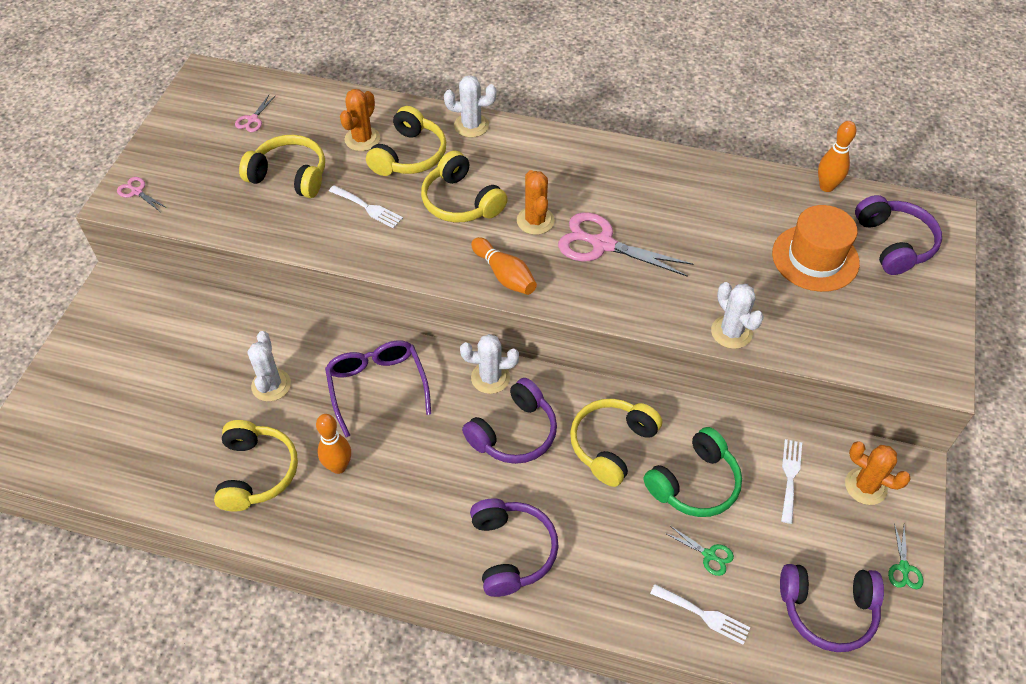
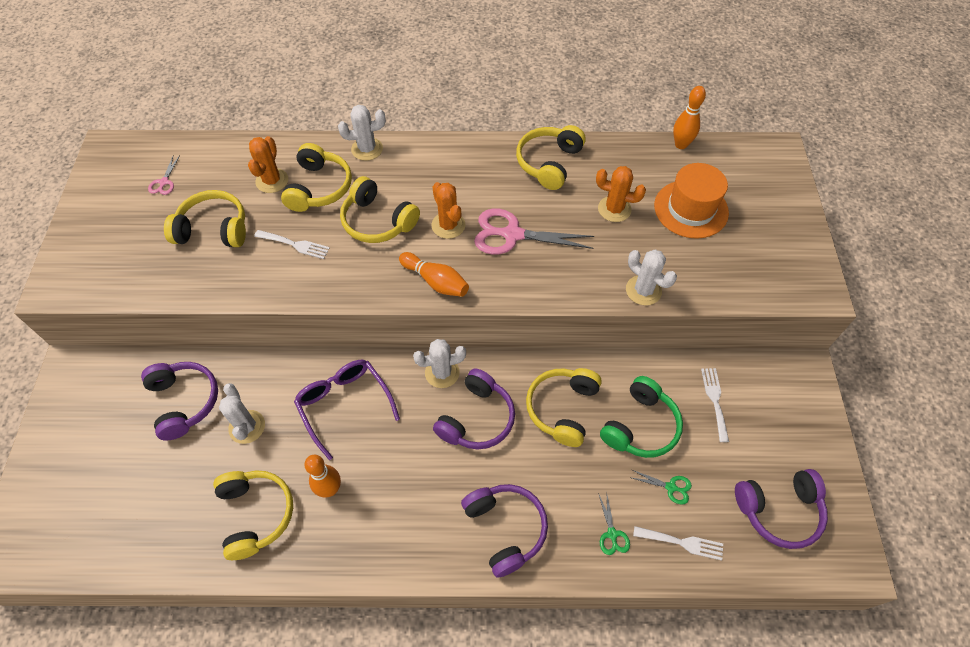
camera: 15 degrees left, 5 degrees up
(137, 192) = (69, 275): pink scissors -> none
(667, 177) = (549, 163): none -> yellow headphones
(865, 486) = (776, 393): orange cactus -> orange cactus (614, 209)
(894, 243) = (749, 183): purple headphones -> purple headphones (184, 401)
(904, 568) = (826, 457): green scissors -> green scissors (612, 534)

